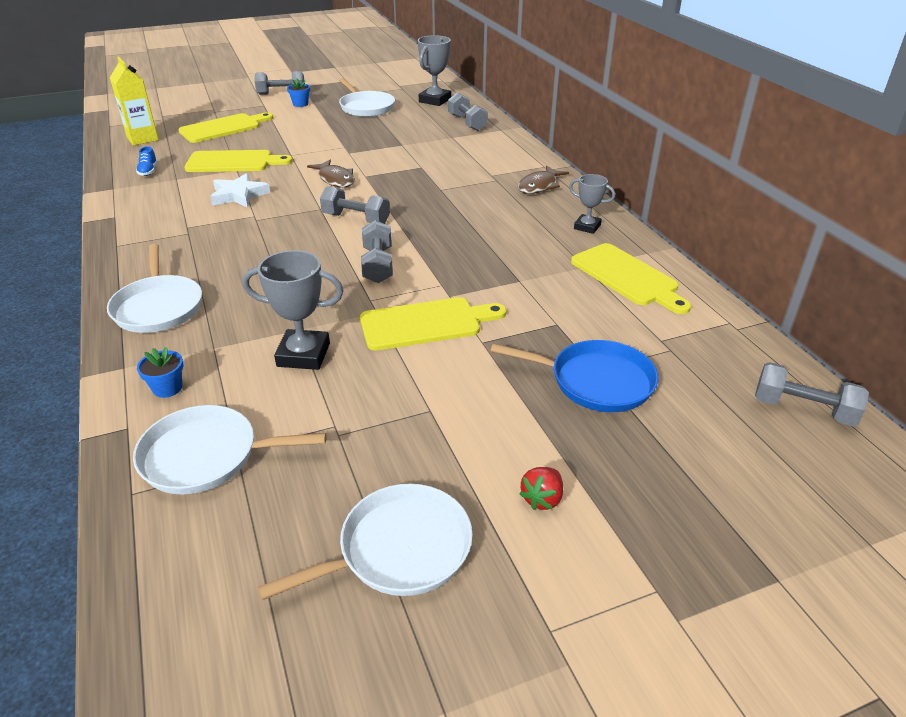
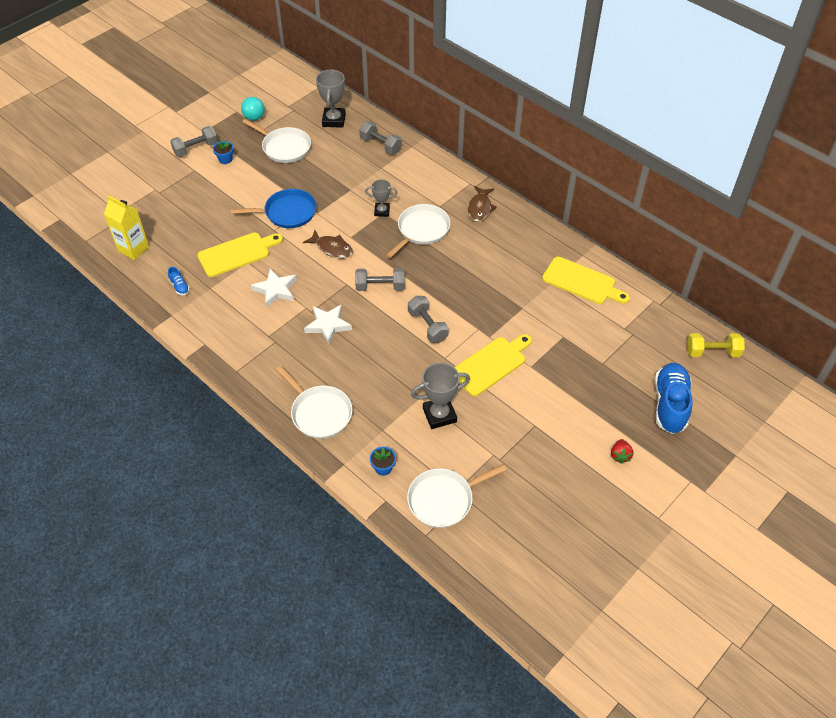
camera: 25 degrees left, 15 degrees up
(223, 128) = (189, 213): yellow cutting board -> none
(261, 235) = (328, 325): none -> white star
(358, 86) = (254, 118): none -> turquoise ball
(399, 549) = (574, 508): white pan -> white pan (421, 230)
(587, 227) = (534, 242): grey trophy -> grey trophy (382, 211)
(596, 381) = (606, 372): blue pan -> blue pan (287, 212)
(682, 456) = (670, 404): none -> blue shoe
(803, 409) = (712, 352): grey dumbbell -> yellow dumbbell

